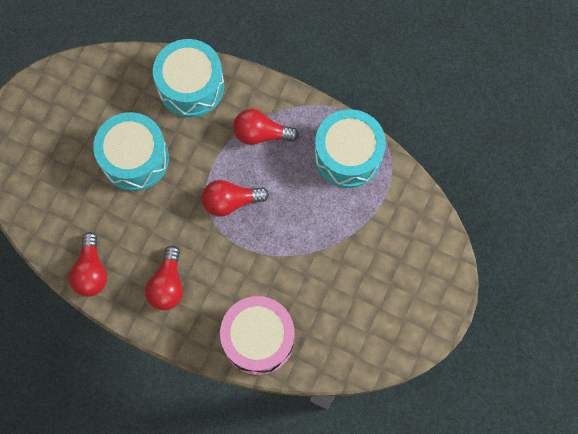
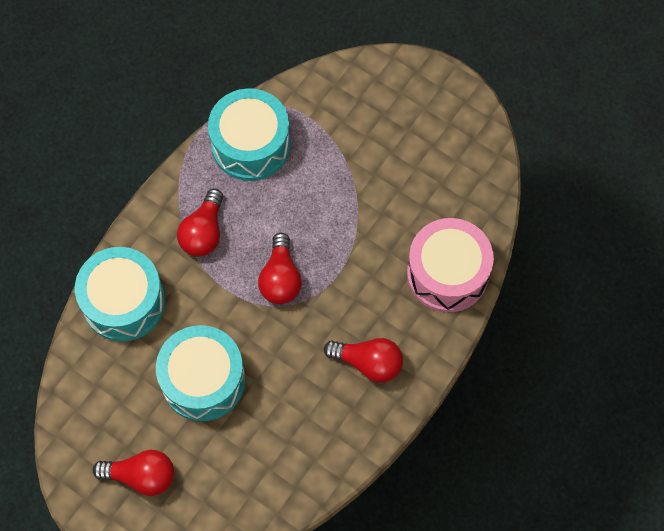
camera: 80 degrees left, 5 degrees down
(91, 271) = (336, 449): red light bulb -> red light bulb (141, 476)

